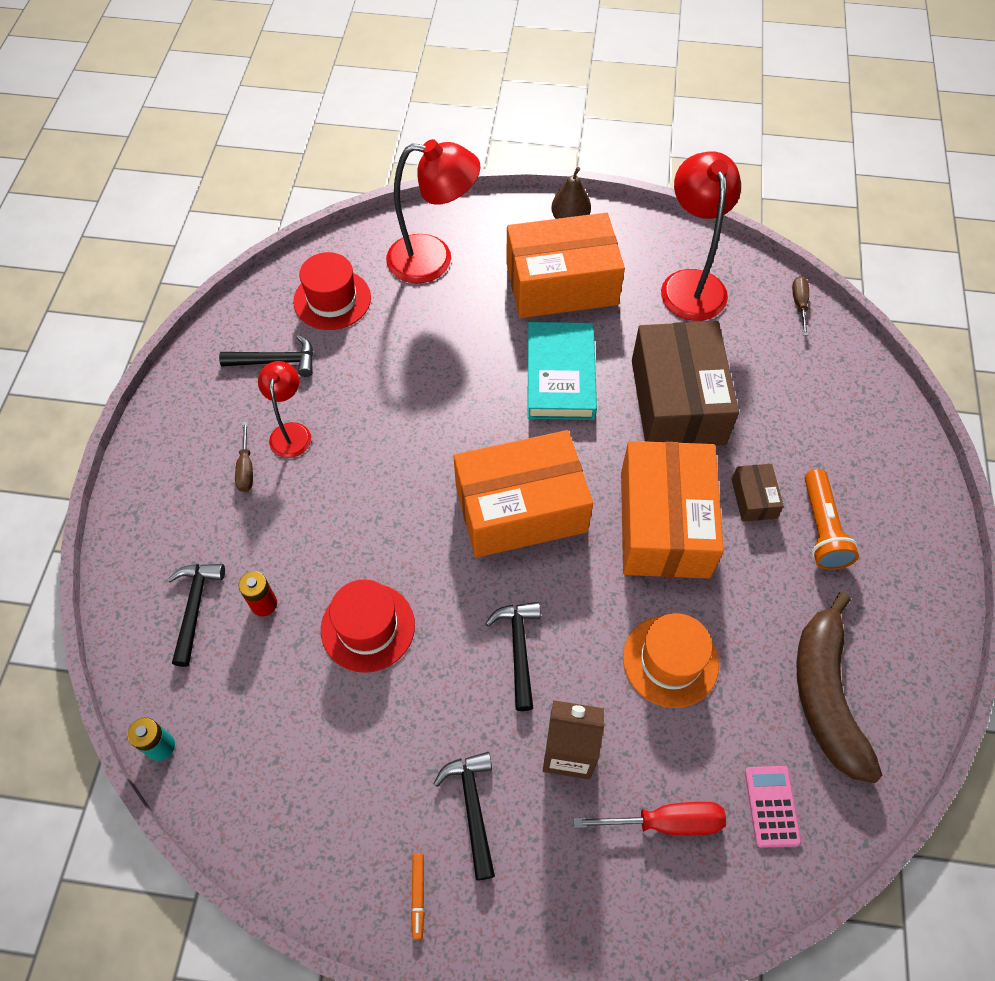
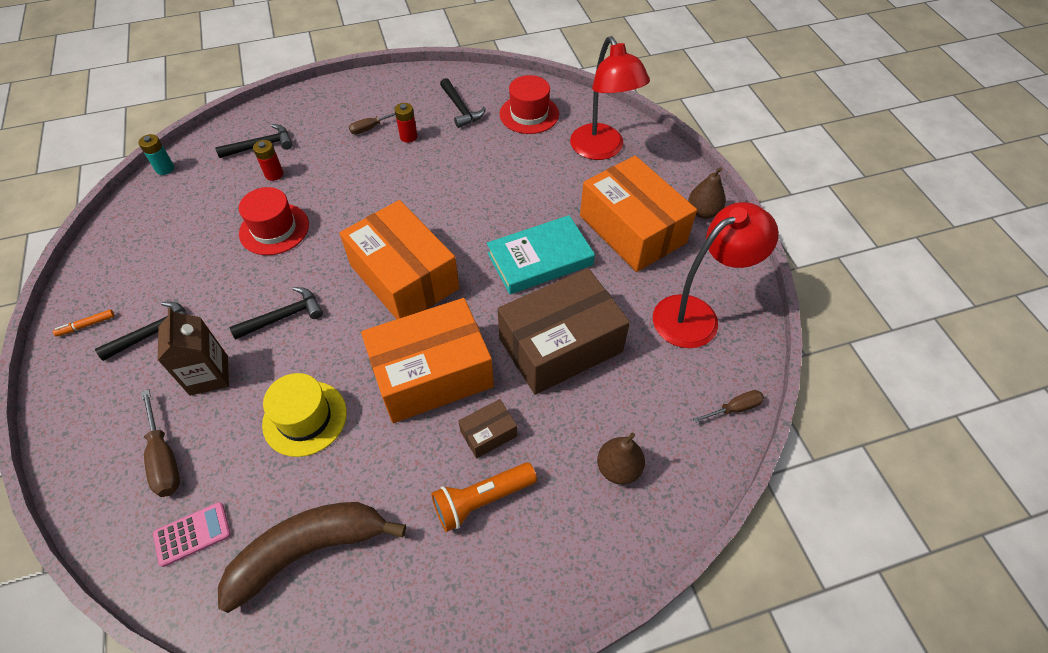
camera: 65 degrees right, 5 degrees down
(291, 432) = (408, 137): red lamp -> red battery
(665, 822) = (164, 458): red screwdriver -> brown screwdriver
(670, 661) = (305, 418): orange hat -> yellow hat
(827, 412) = (618, 468): none -> brown pear

